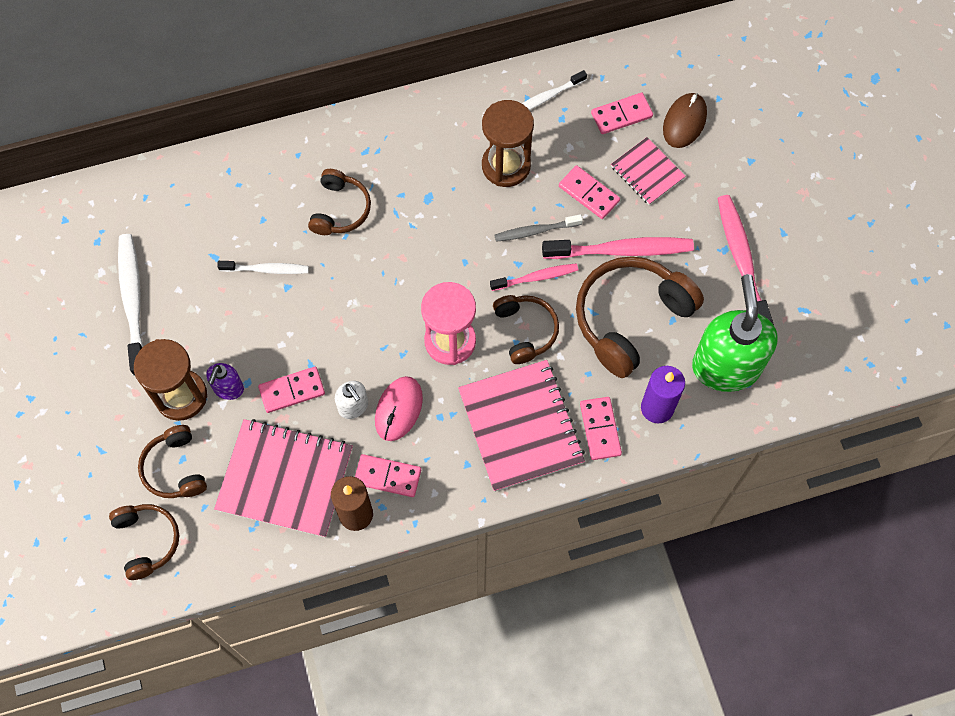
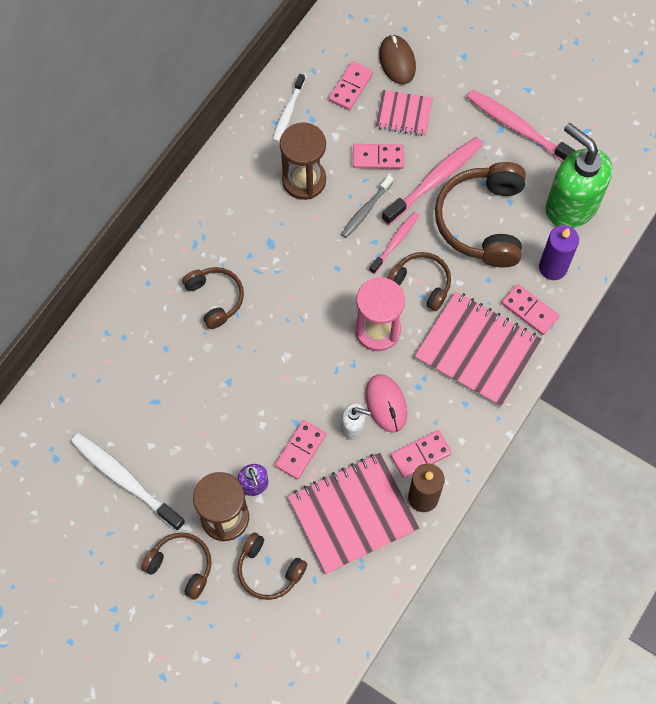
camera: 40 degrees left, 0 degrees up
(147, 541) = (296, 636): brown headphones -> brown headphones (181, 566)
(266, 269) = (202, 381): white toothbrush -> none

